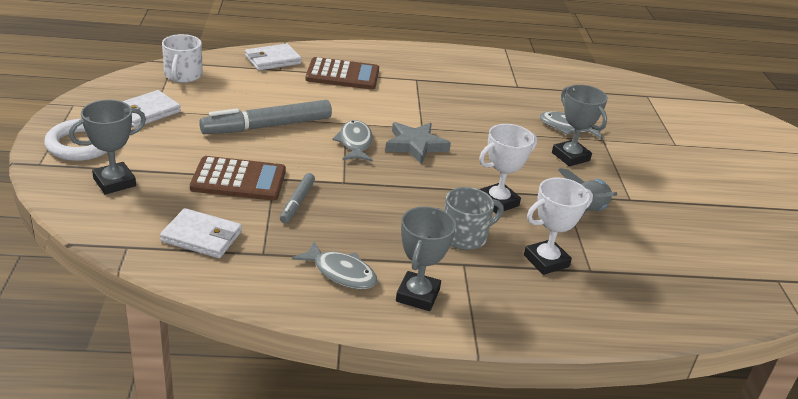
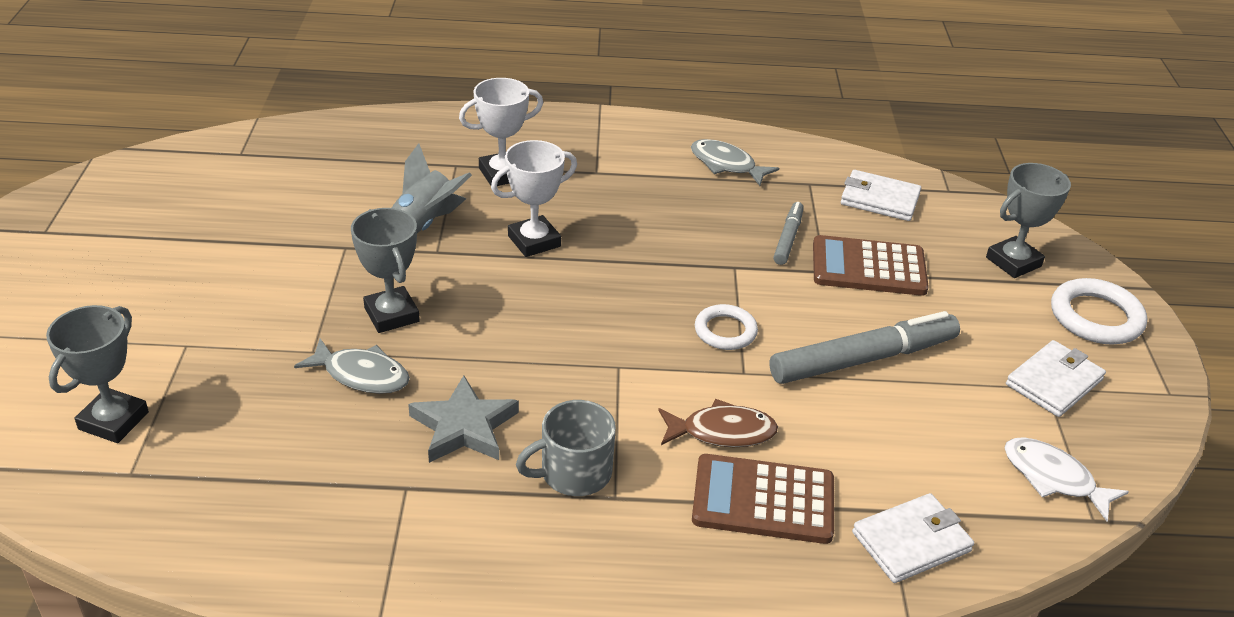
camera: 175 degrees left, 5 degrees up
(183, 75) = (1053, 478): white mug -> white fish
(355, 143) = (725, 331): grey fish -> white ring
(361, 98) = (722, 432): none -> brown fish
(415, 145) = (633, 329): grey star -> grey star (464, 426)
(417, 295) = (649, 145): grey trophy -> grey trophy (114, 421)
(465, 236) = (588, 199): grey mug -> grey mug (574, 472)

